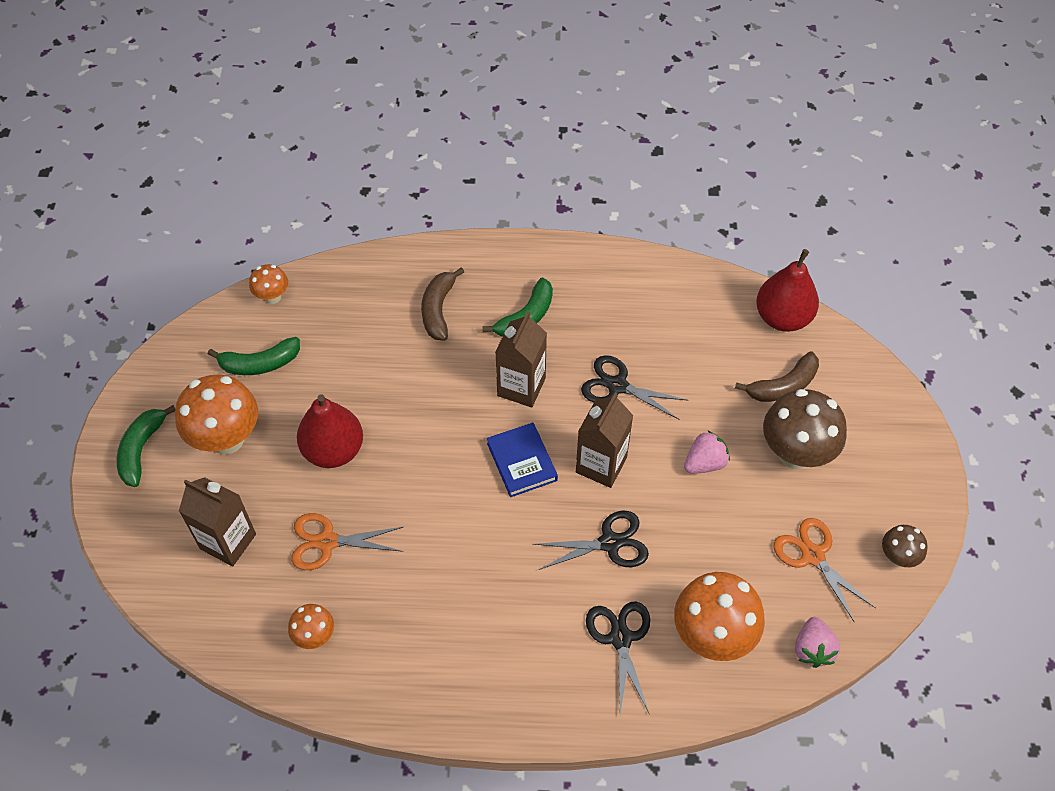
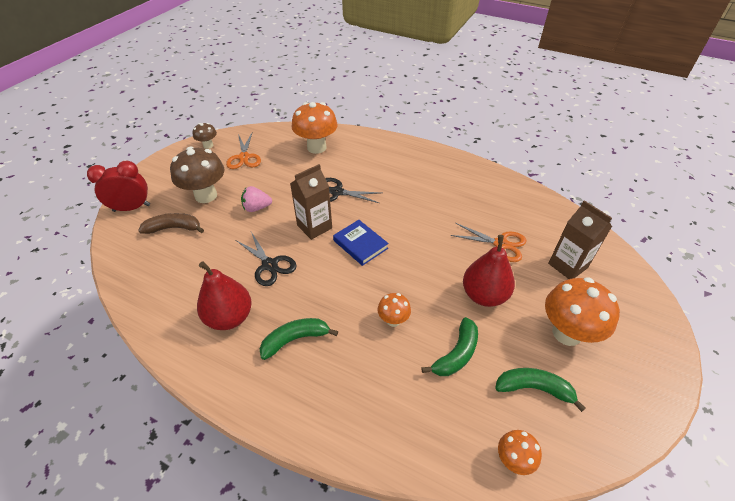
camera: 155 degrees left, 10 degrees down
(141, 450) = (640, 350): green banana -> green banana (456, 354)
(315, 636) = (517, 205): orange mushroom -> orange mushroom (393, 320)
(438, 310) = (361, 376): brown banana -> none
(521, 387) = (332, 288): brown carton -> none
(522, 462) = (360, 244): blue book -> blue book turned 45 degrees counterclockwise
(620, 638) = (359, 159): black scissors -> none
(782, 318) = (127, 266): red pear -> red pear (229, 317)
(812, 649) = (278, 132): pink strawberry -> none
(872, 391) = (131, 208): none -> red clock

